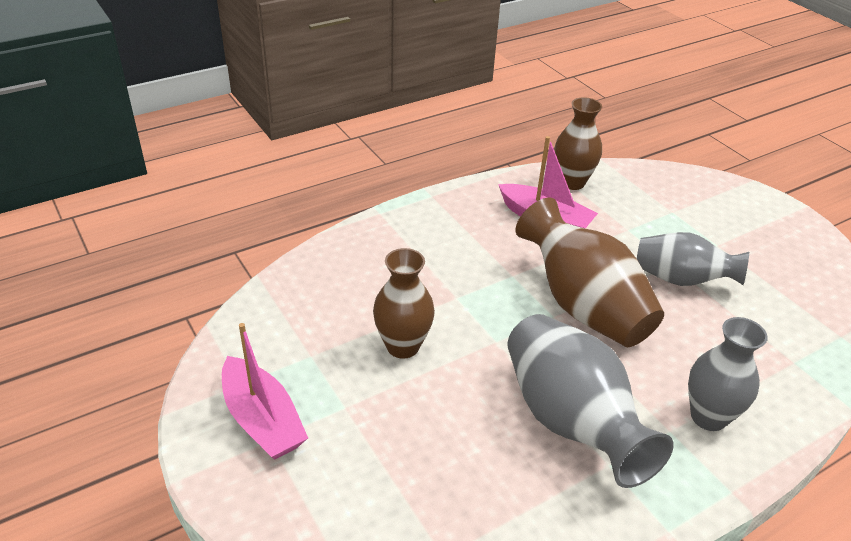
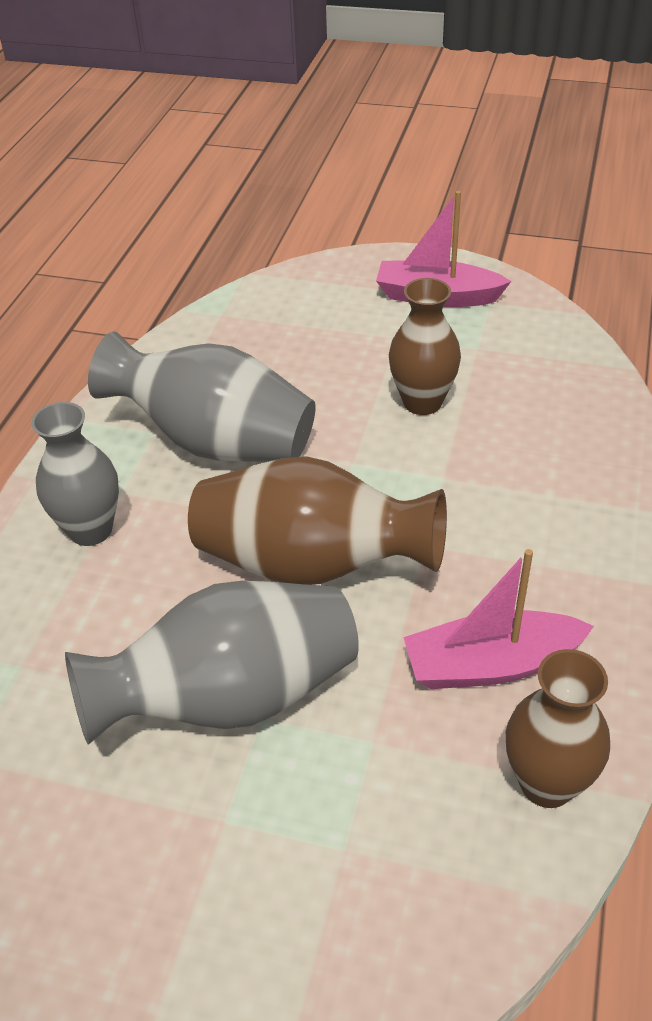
camera: 140 degrees right, 5 degrees up
(681, 280) = (231, 697): grey vase -> grey vase, size x1.55

